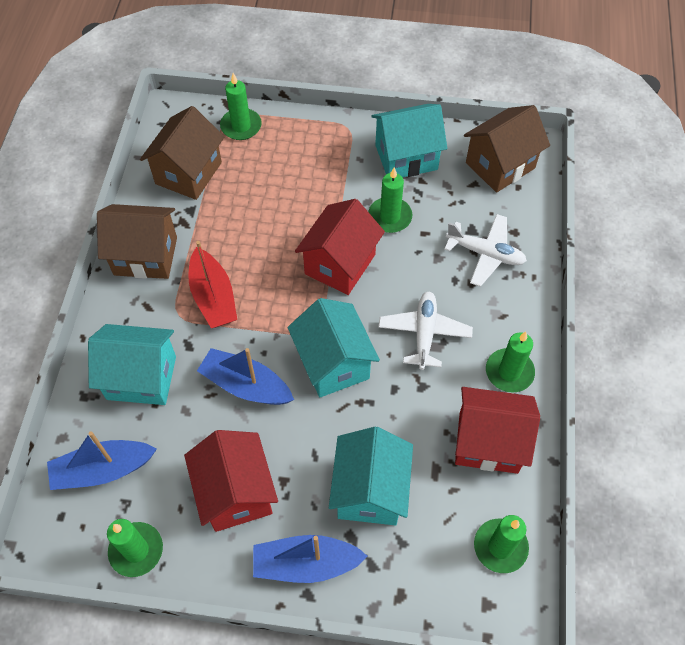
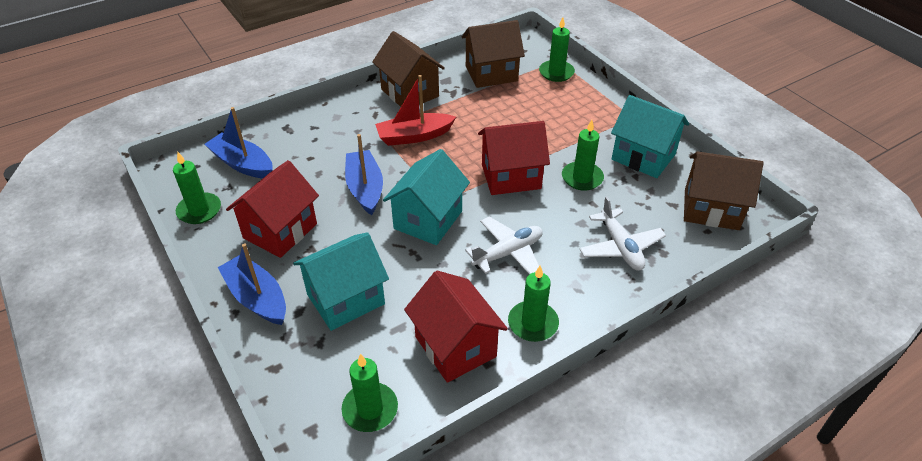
camera: 50 degrees right, 15 degrees down
(141, 378) = (322, 141): turquoise house -> none
(213, 297) = (414, 136): red boat -> red boat turned 45 degrees clockwise

